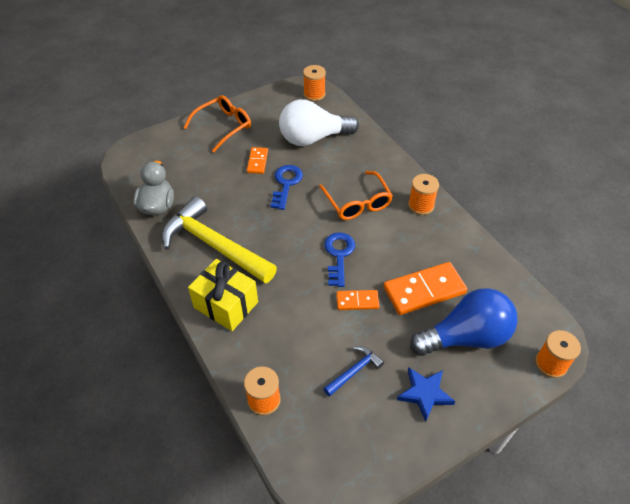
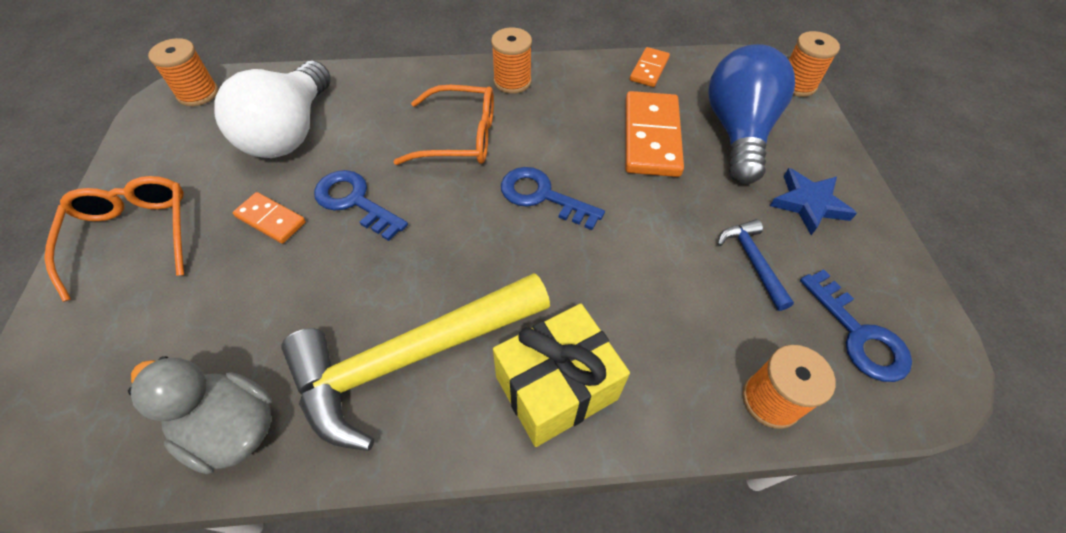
camera: 65 degrees left, 5 degrees up
(331, 439) = (858, 334): none -> blue key
(357, 301) = (635, 209): orange domino -> orange domino (649, 69)

